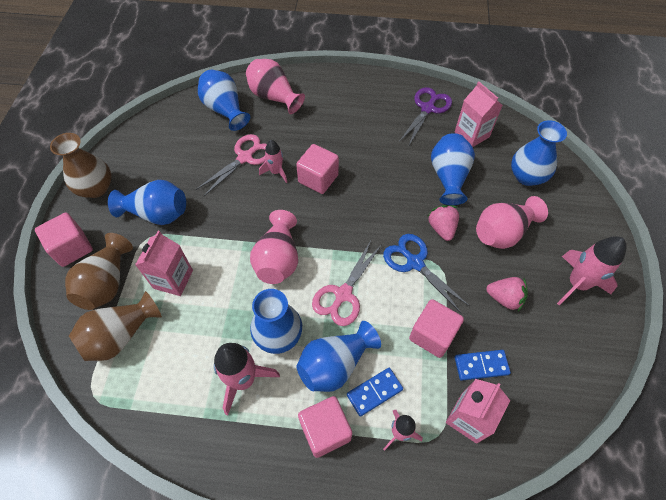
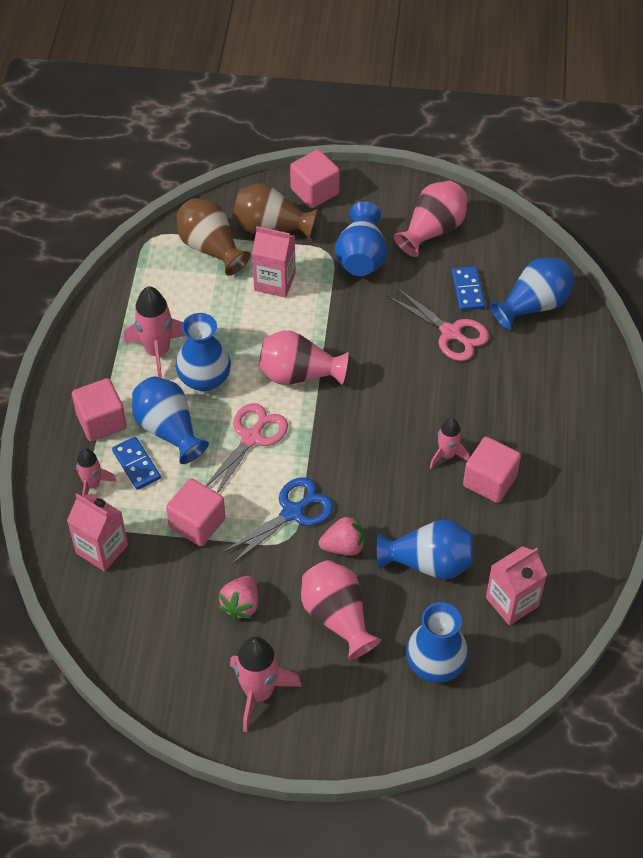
camera: 90 degrees right, 5 degrees down
(96, 188) = (396, 197): brown vase -> none
(274, 97) = (564, 358): pink vase -> pink vase (432, 230)
(276, 172) = (429, 366): pink rocket -> pink rocket (447, 455)
(318, 178) = (420, 412): pink cube -> pink cube (489, 481)
(343, 294) = (251, 438): pink scissors -> pink scissors turned 90 degrees clockwise
(427, 108) = (560, 548): purple scissors -> none
(481, 365) = (158, 568): blue domino -> blue domino (468, 290)

